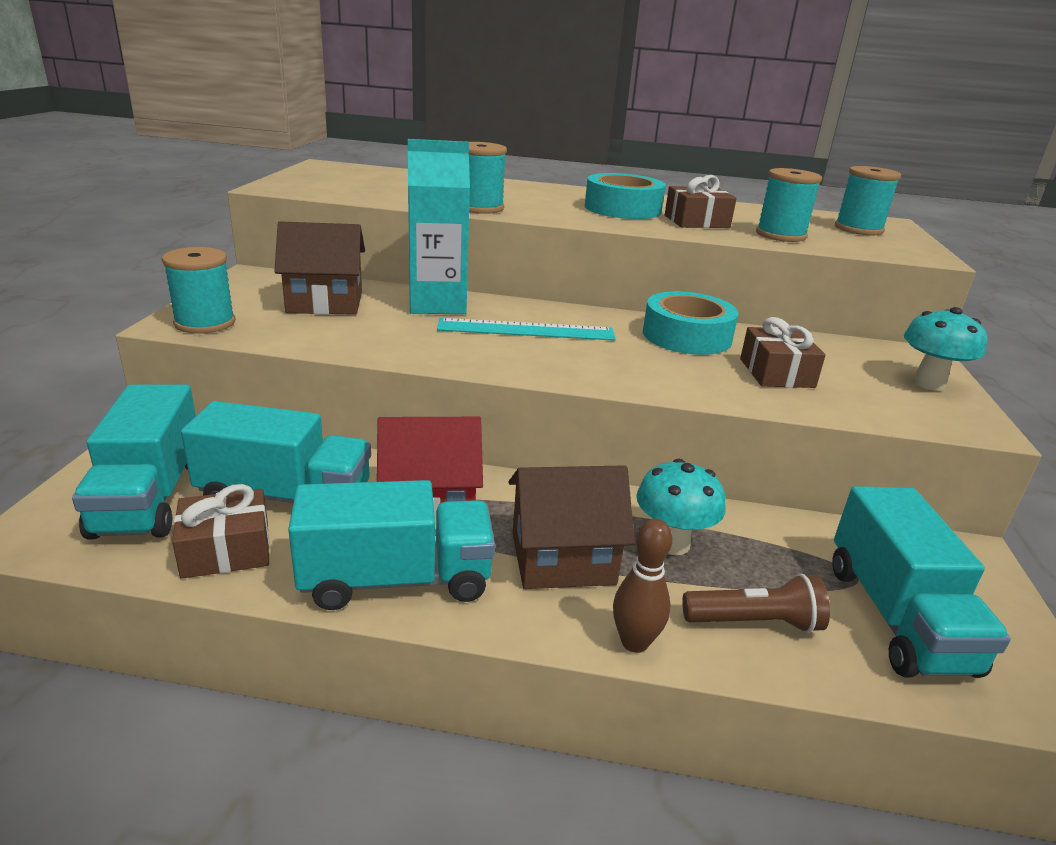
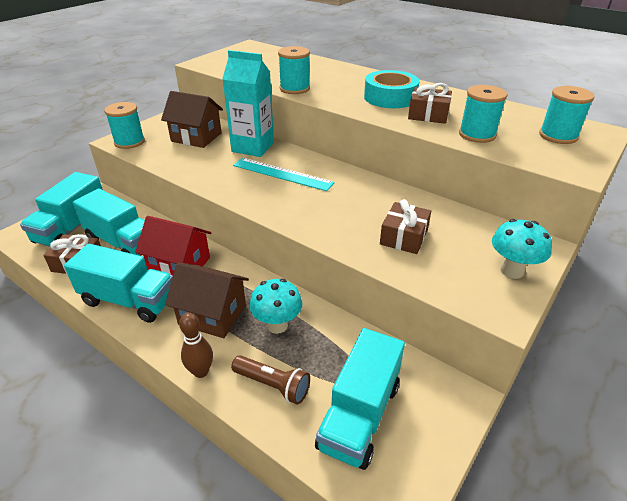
camera: 30 degrees right, 10 degrees up
(686, 336) = (377, 196): turquoise tape -> none

